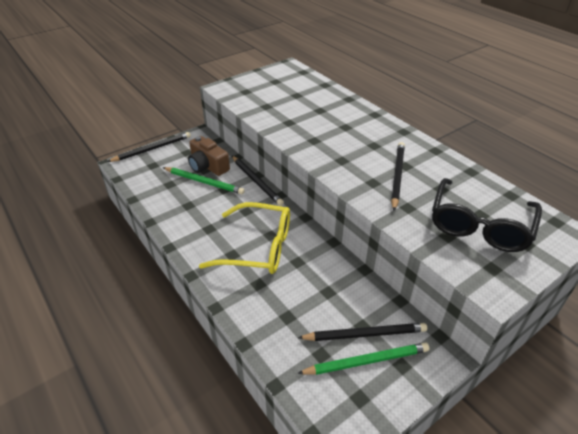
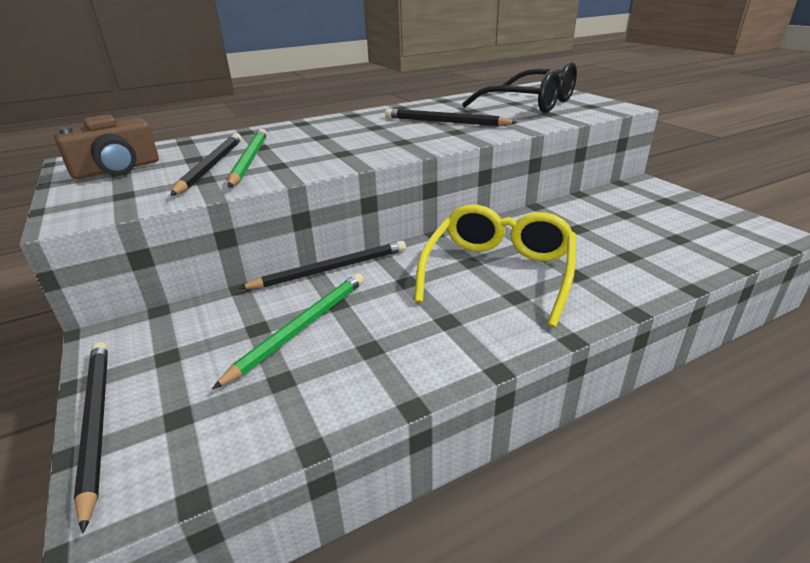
camera: 80 degrees left, 10 degrees down
(208, 166) = (247, 323): brown camera -> brown camera (117, 169)
(365, 334) = (635, 213): black pencil -> black pencil (211, 166)
(366, 361) = (672, 215): green pencil -> green pencil (249, 160)

